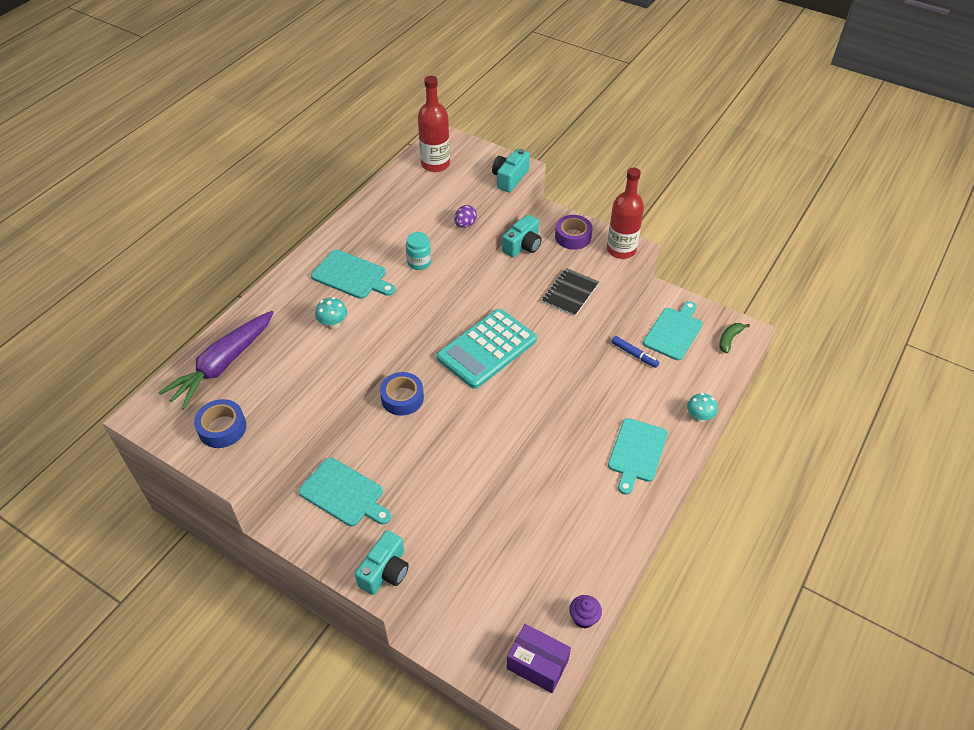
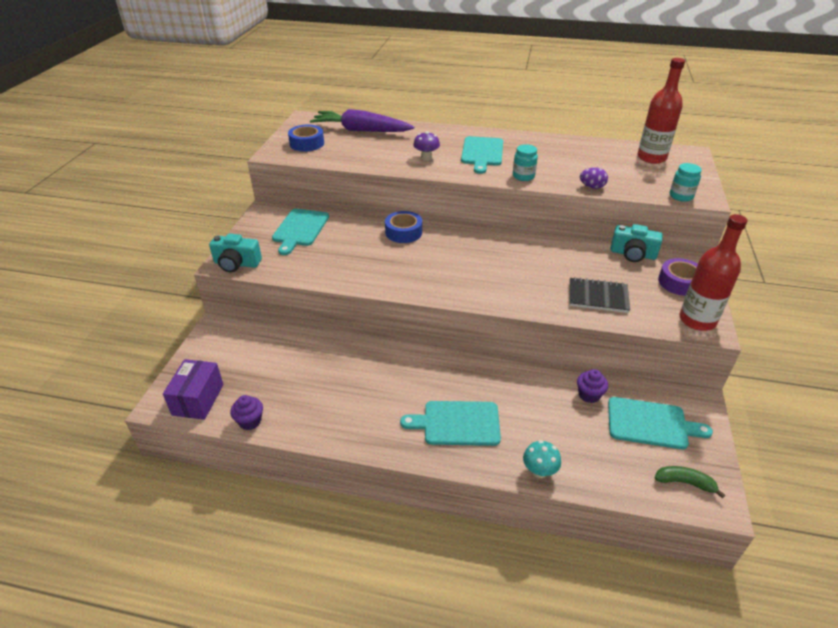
camera: 70 degrees right, 10 degrees down
(333, 324) = (426, 157): turquoise mushroom -> purple mushroom
(487, 349) = (486, 262): turquoise calculator -> none
(510, 178) = (681, 196): turquoise camera -> turquoise jar
(634, 355) = (589, 395): blue marker -> purple cupcake

